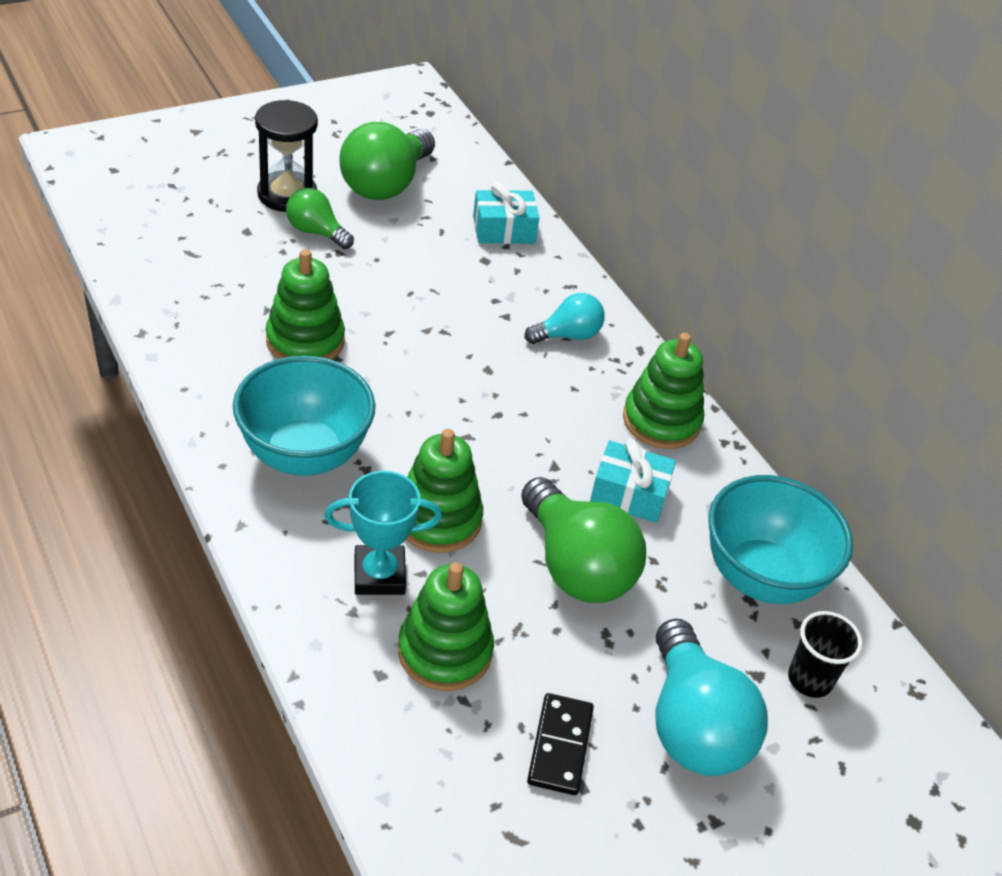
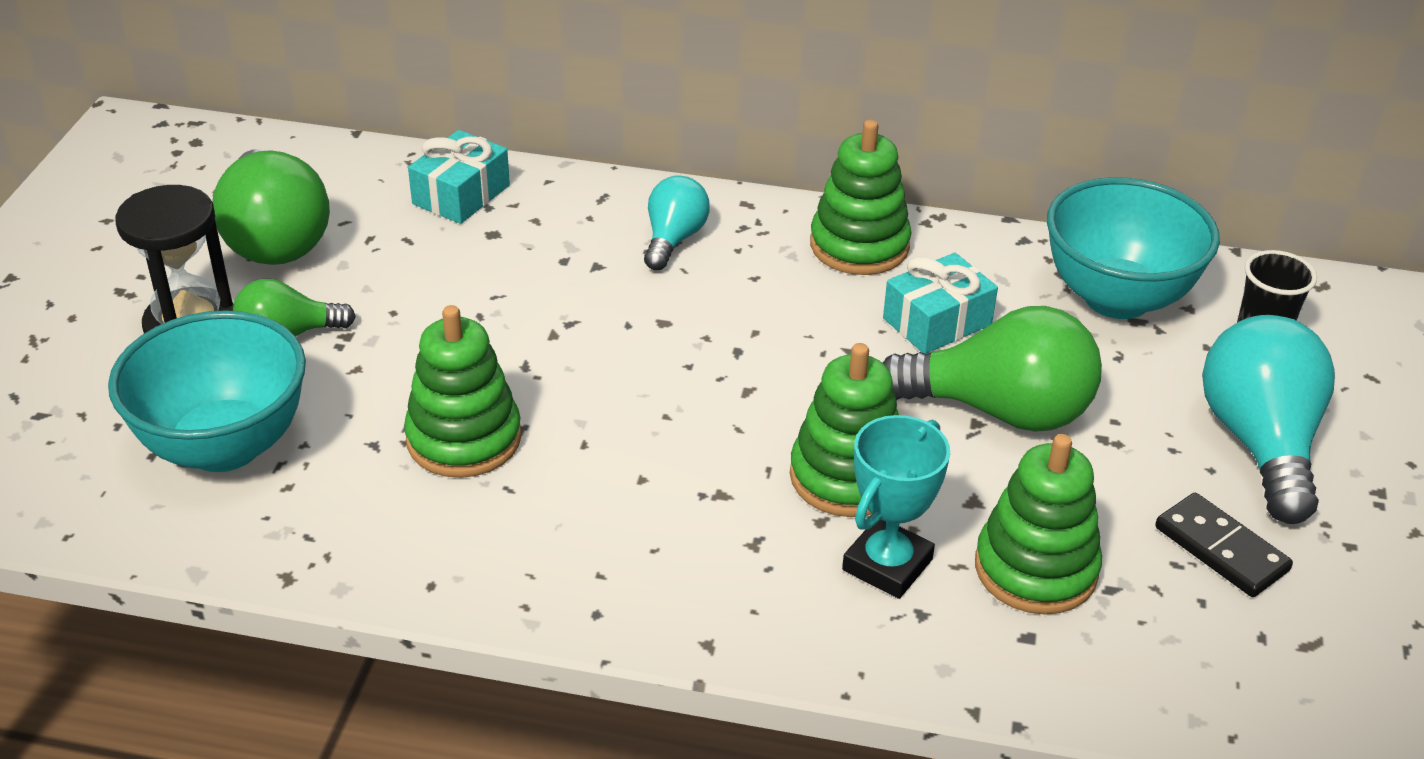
camera: 45 degrees left, 5 degrees down
(304, 455) = (649, 533): turquoise bowl -> turquoise bowl (224, 446)
(693, 725) = (1260, 443): turquoise light bulb -> turquoise light bulb turned 120 degrees counterclockwise

